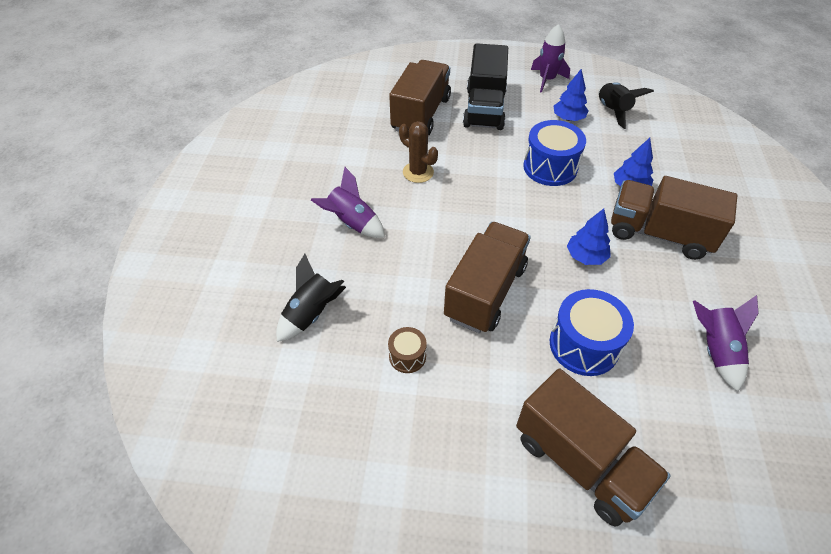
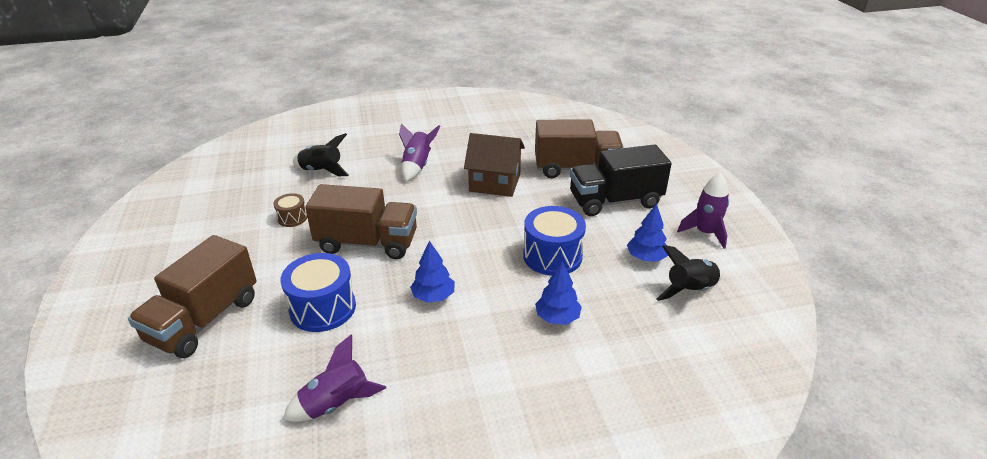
camera: 70 degrees right, 15 degrees down
(418, 172) = (494, 183): brown cactus -> brown house
(659, 234) = (492, 348): brown truck -> none

